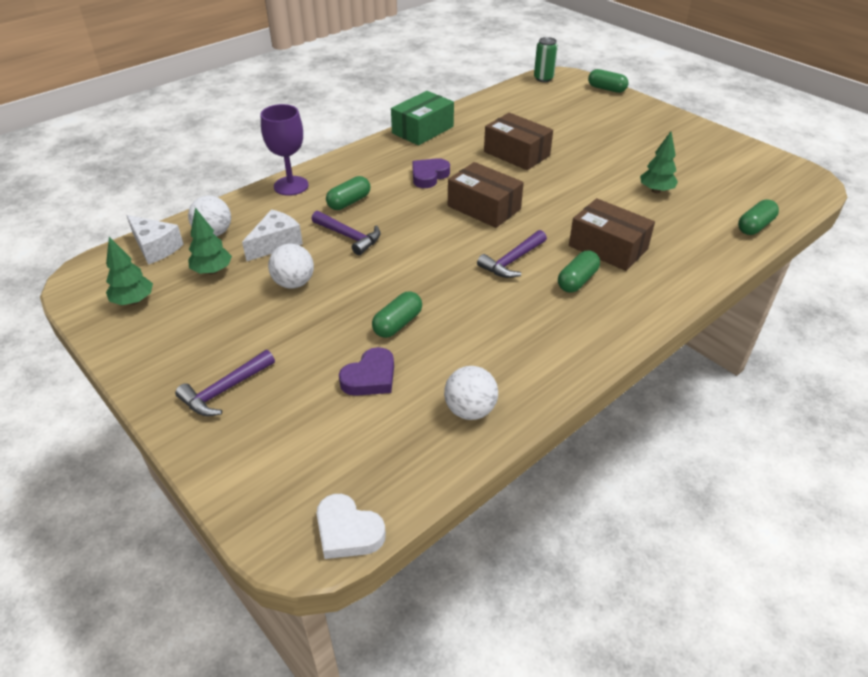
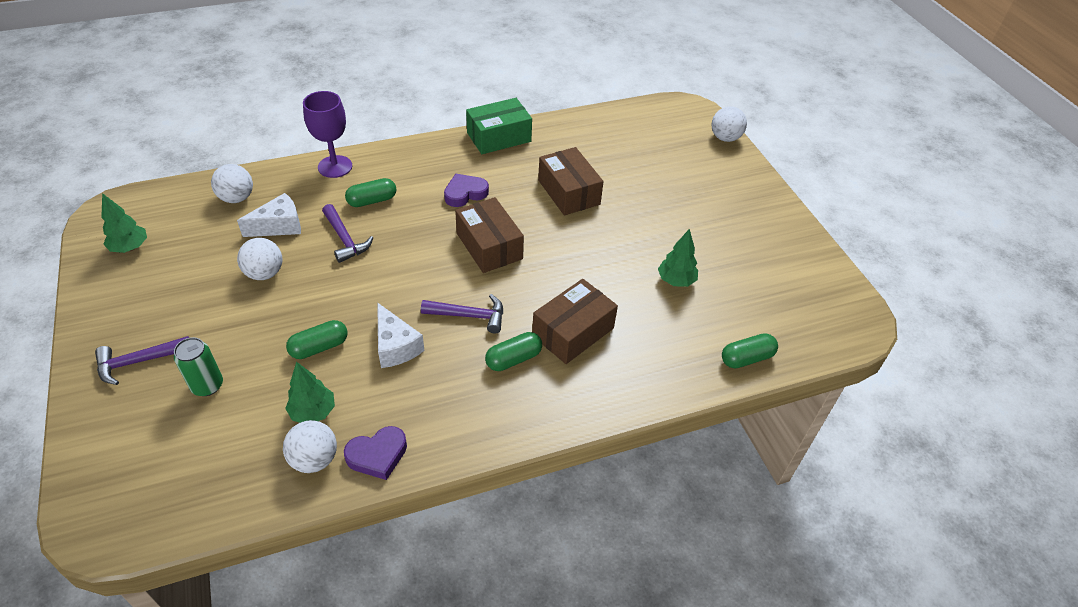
camera: 20 degrees right, 5 degrees up
(155, 248) = (182, 198): white cheese -> white cheese (396, 346)
(212, 271) = (209, 238): green tree -> green tree (313, 412)
(348, 531) = (136, 534): white heart -> none
(370, 377) = (258, 393): purple heart -> purple heart (377, 455)
(512, 261) = (469, 316): purple hammer -> purple hammer turned 150 degrees counterclockwise
(543, 78) = (667, 106): green can -> green can (207, 385)
(606, 89) = (725, 138): green capsule -> white ball
(608, 247) = (573, 332): brown box -> brown box turned 75 degrees clockwise

